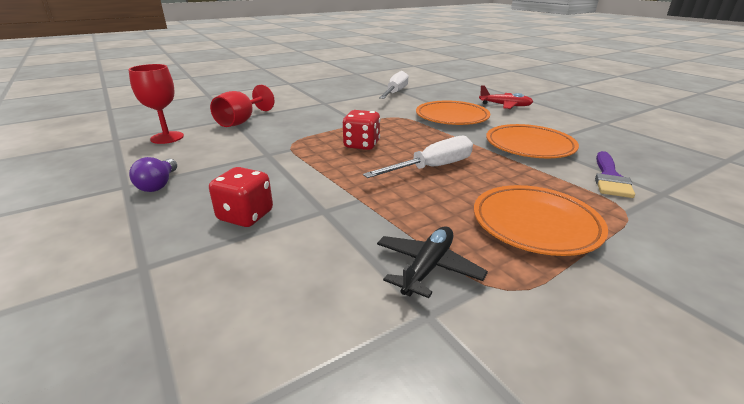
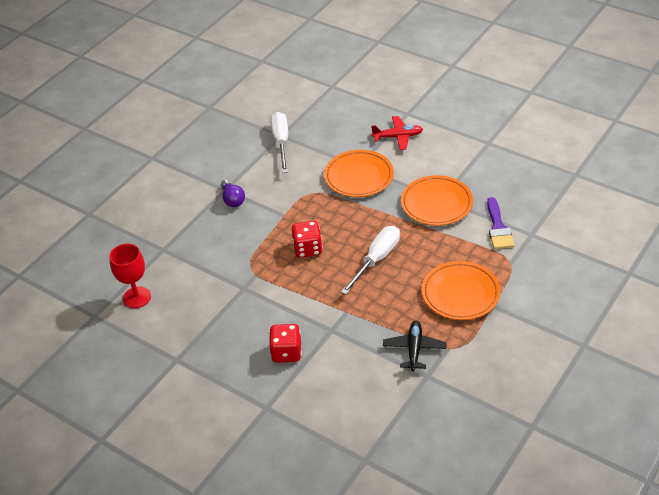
camera: 20 degrees left, 15 degrees up
(159, 184) = (198, 349): purple light bulb -> purple light bulb (232, 200)
(241, 121) = (175, 250): red goblet -> none

